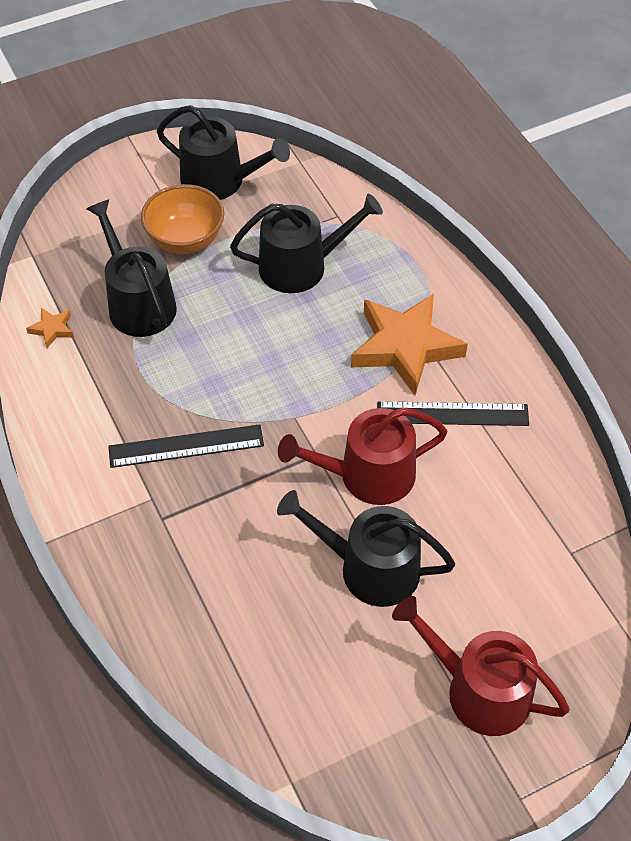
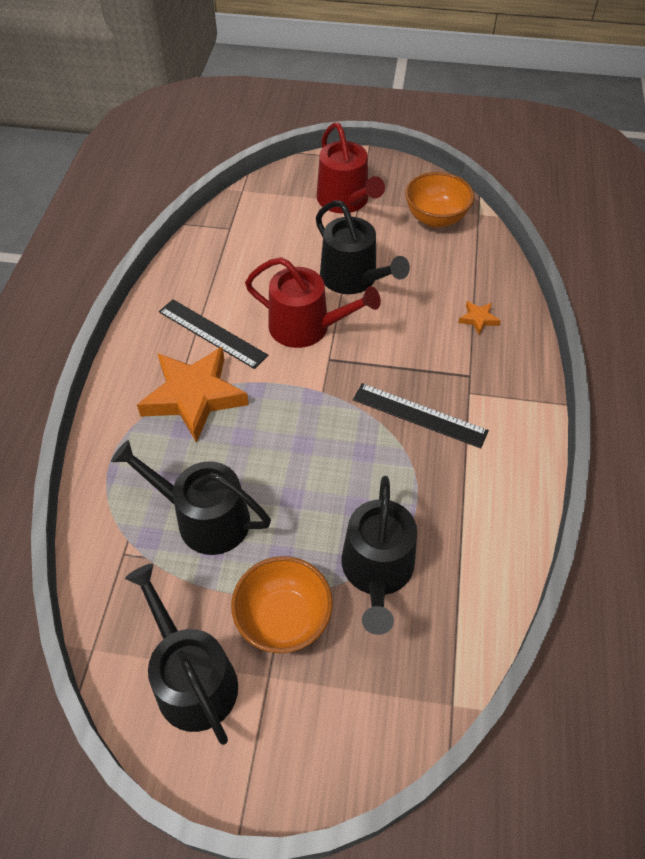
camera: 145 degrees left, 0 degrees up
(52, 329) = (475, 591): orange star -> orange star (478, 319)
(342, 733) = (435, 218): none -> orange bowl

